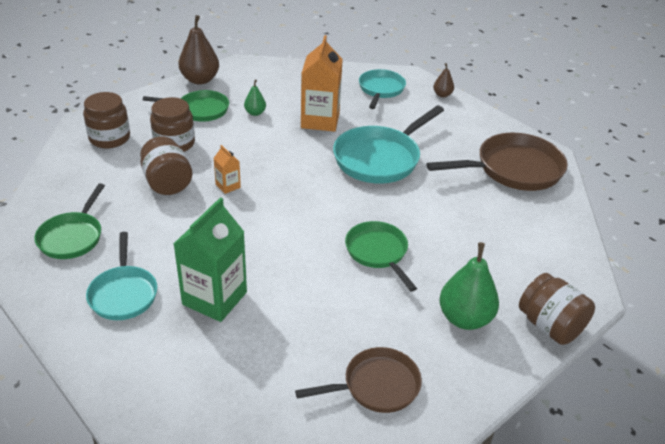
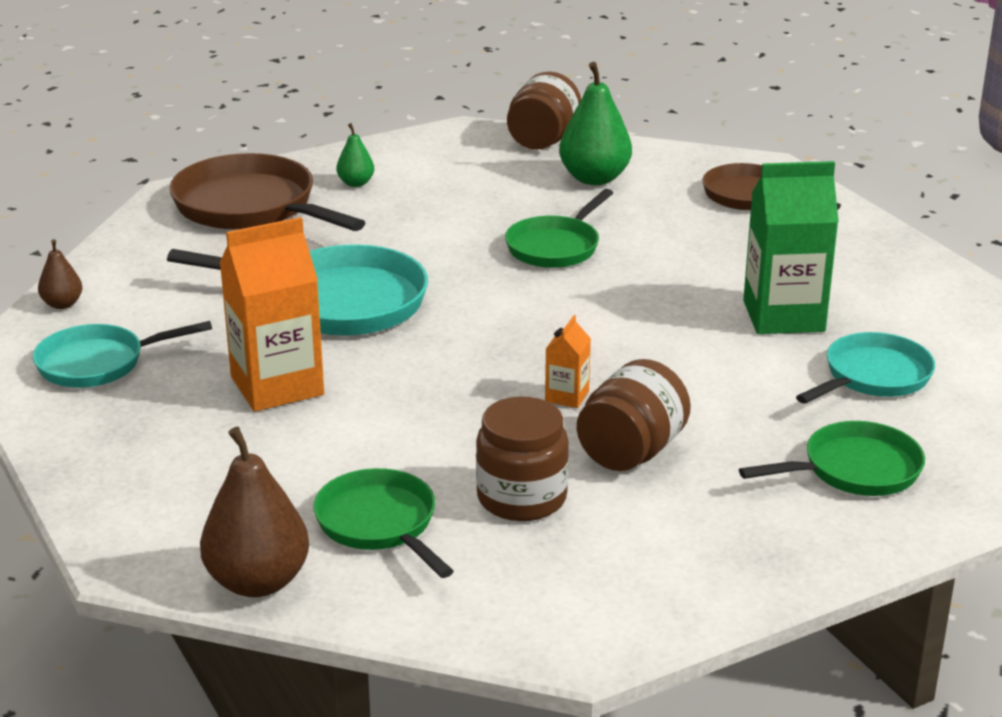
camera: 120 degrees left, 10 degrees down
(110, 138) = (595, 579): brown jar -> none
(255, 113) = (322, 459): green pear -> green pear (356, 183)

